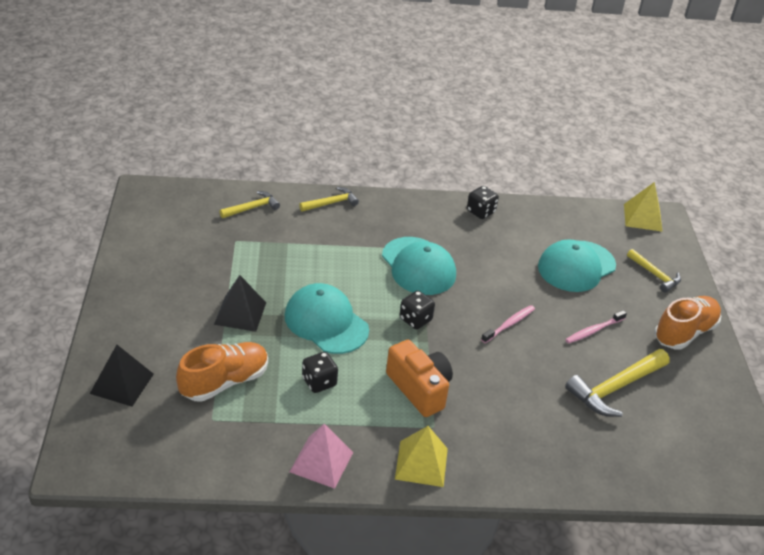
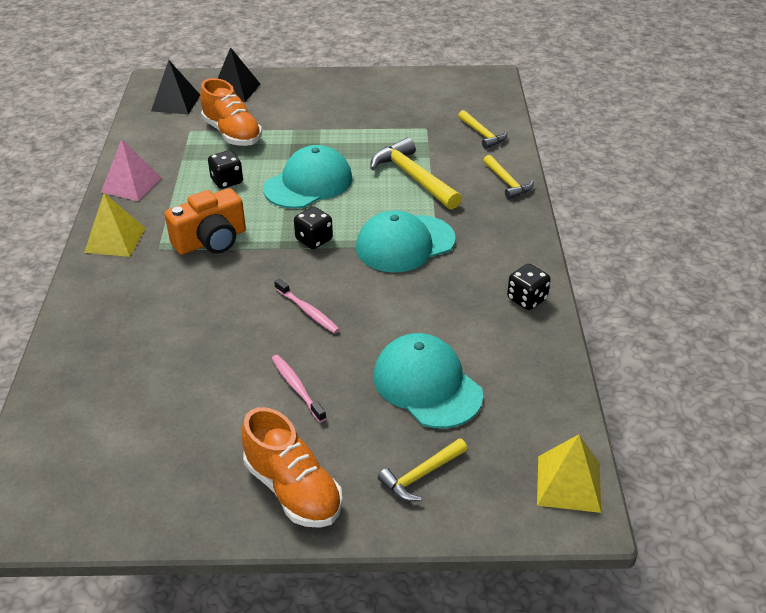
camera: 95 degrees right, 0 degrees up
(240, 313) = (320, 136): black pyramid -> black pyramid (176, 103)
(615, 388) = (193, 396): yellow hammer -> yellow hammer (413, 177)

